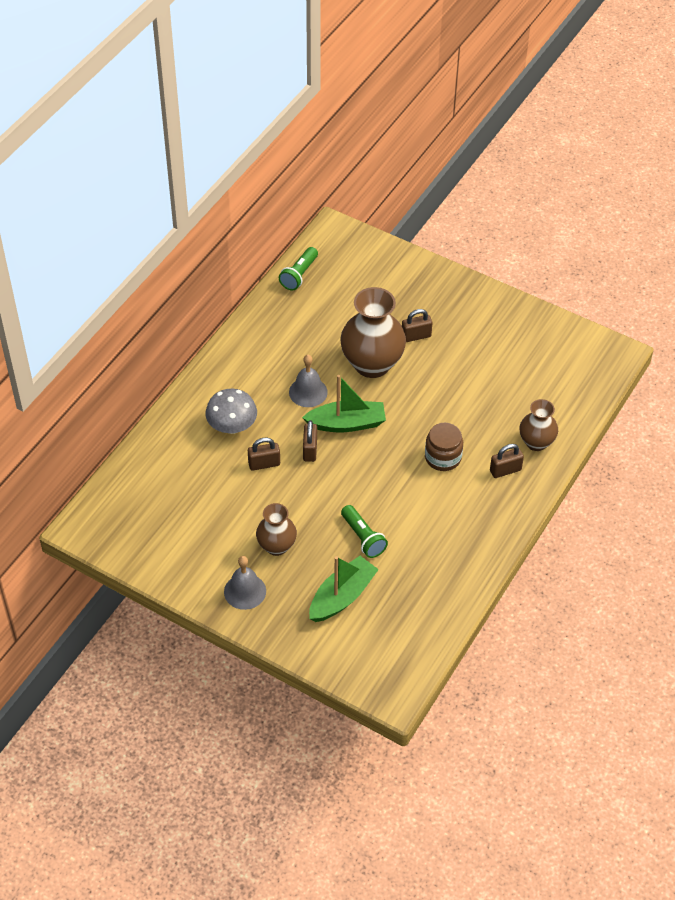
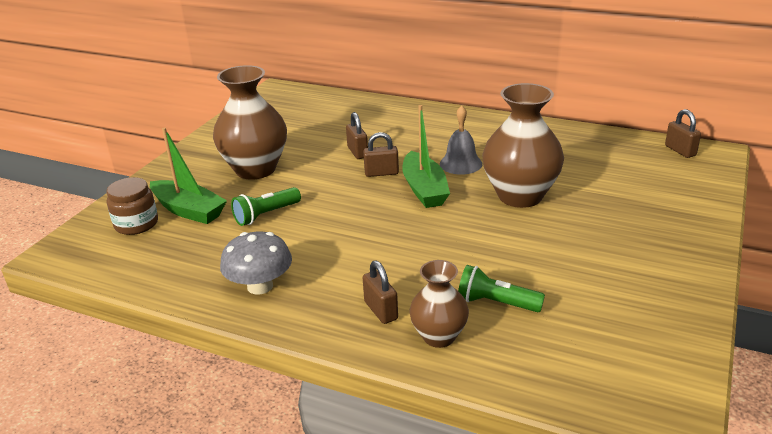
camera: 85 degrees right, 20 degrees down
(232, 426) = (401, 132): grey mushroom -> grey mushroom (260, 286)
(245, 591) = (203, 160): grey bell -> none
(276, 546) = (255, 169): brown vase -> brown vase, size x1.74
(299, 275) = (626, 141): green flashlight -> green flashlight (496, 303)
(416, 336) = (583, 220): brown padlock -> brown padlock (680, 151)
(443, 457) = (391, 257): brown jar -> brown jar (136, 224)

